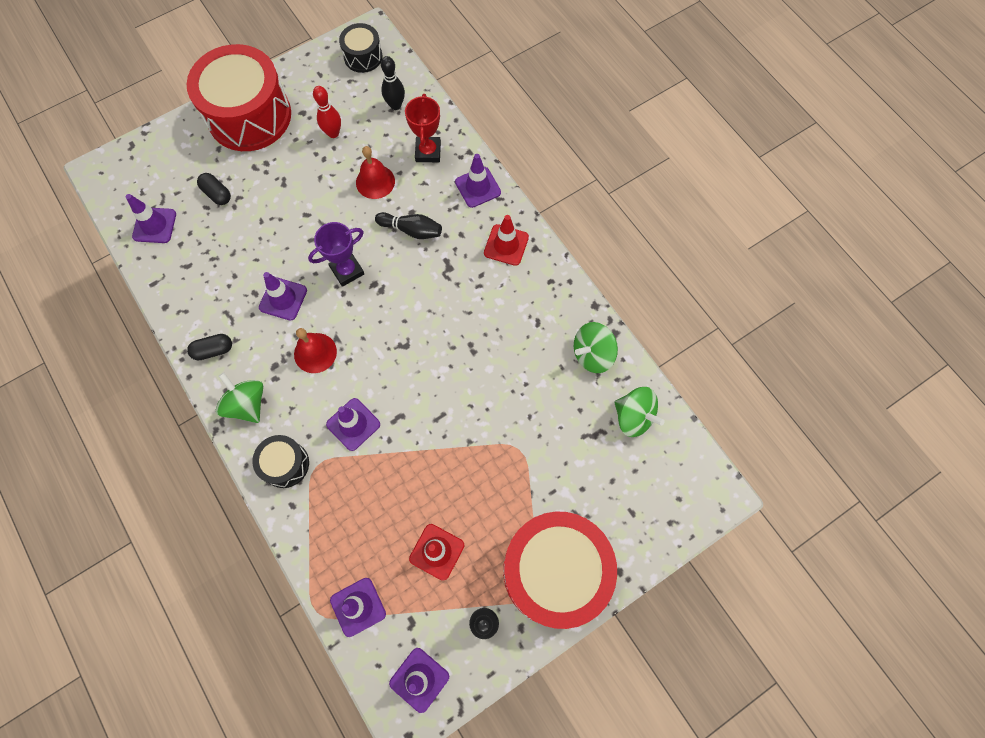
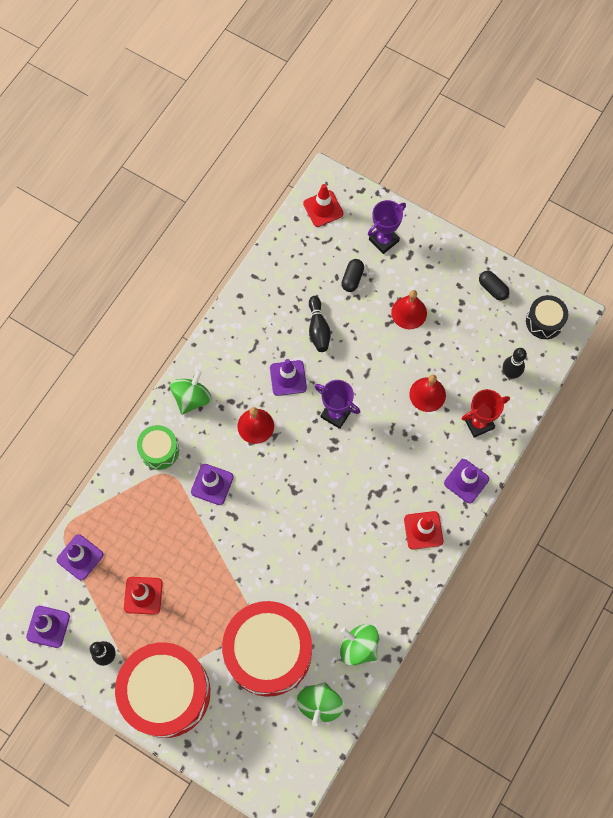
camera: 65 degrees right, 0 degrees up
(125, 187) = (323, 208): none -> red traffic cone
(154, 225) = (302, 249): purple traffic cone -> none
(196, 149) = (384, 240): none -> purple trophy
(213, 350) = (222, 350): black capsule -> black capsule (492, 289)
(249, 116) = (436, 263): red drum -> red drum (268, 652)
(284, 160) = (409, 312): none -> red bell
(285, 464) = (159, 450): black drum -> green drum
(333, 133) = (455, 337): red bowling pin -> none
(411, 230) = (397, 446): black bowling pin -> black bowling pin (318, 329)

